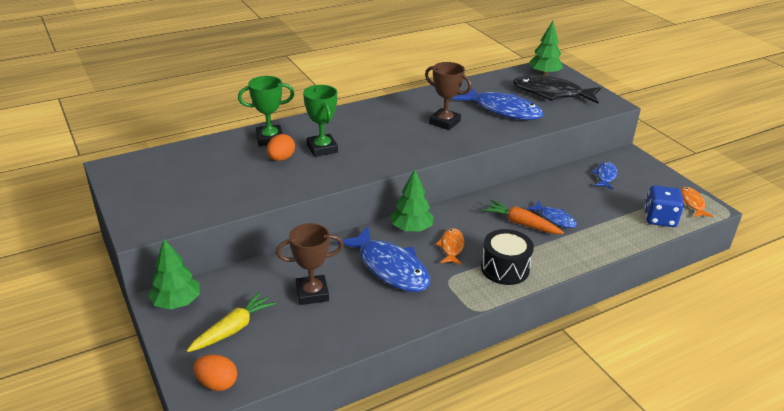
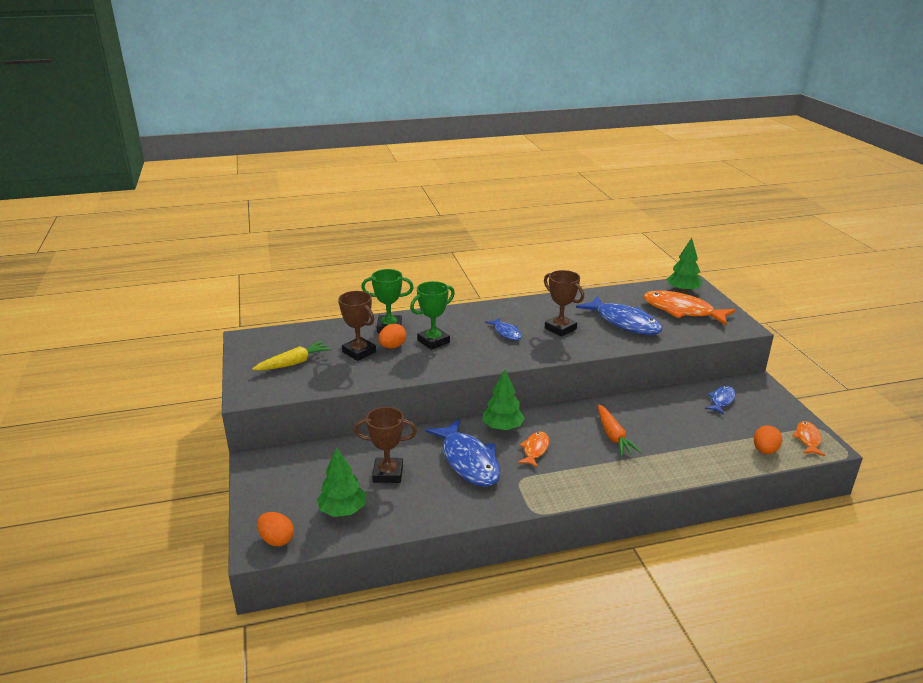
camera: 15 degrees right, 5 degrees down
(177, 302) = (268, 464): green tree -> green tree (343, 510)
(233, 329) = (307, 495): yellow carrot -> yellow carrot (294, 363)
(247, 168) = (359, 352): none -> brown trophy
(322, 148) = (433, 341): green trophy -> green trophy turned 60 degrees clockwise
(505, 268) = (580, 477): black drum -> none
(521, 224) = (613, 436): orange carrot -> orange carrot turned 150 degrees counterclockwise
(551, 93) = (682, 311): black fish -> orange fish
(555, 219) = (650, 436): blue fish -> blue fish (506, 333)
(660, 219) = (764, 450): blue dice -> orange egg

